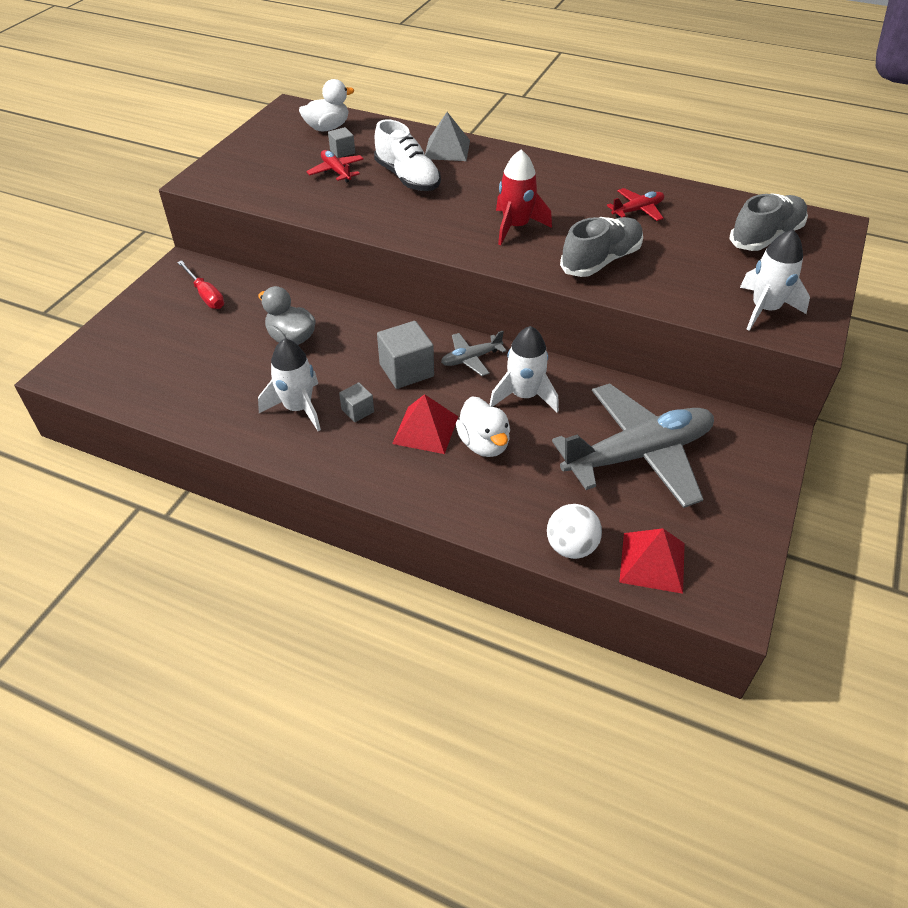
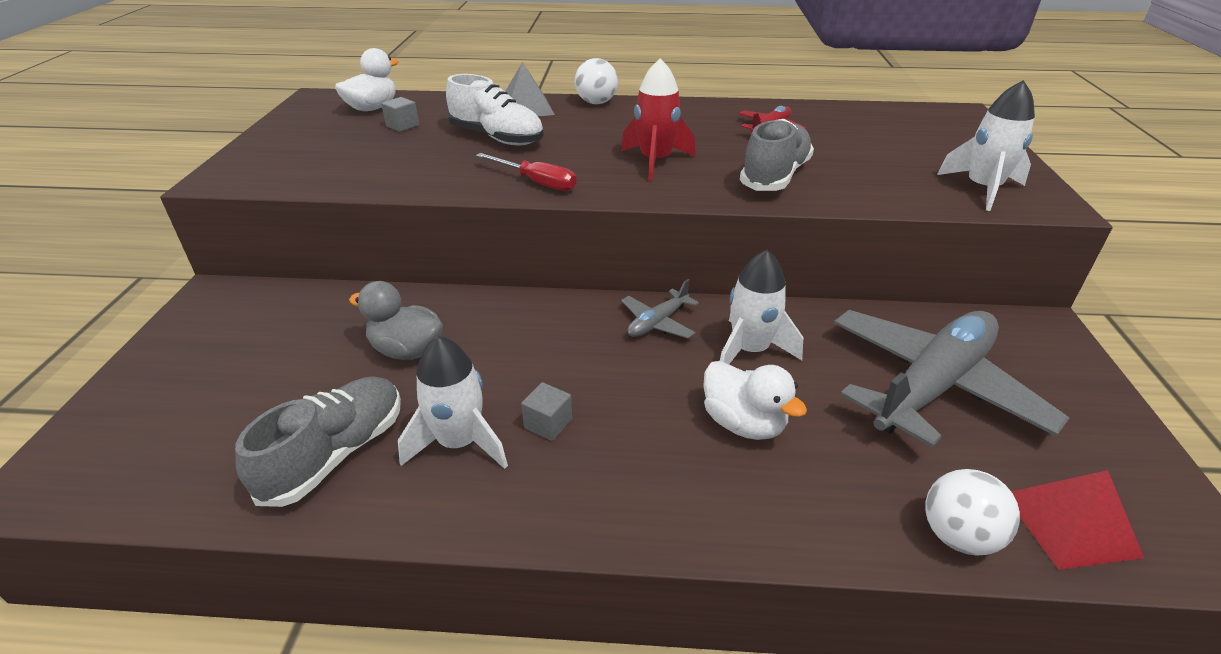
camera: 20 degrees left, 10 degrees down
(205, 295) = (259, 323): red screwdriver -> red screwdriver (536, 182)
(336, 171) = (405, 144): red plane -> none
(406, 370) = (585, 355): grey cube -> none
(425, 430) = (656, 425): red pyramid -> none
(508, 153) = (596, 103): none -> white ball
(765, 237) = (913, 130): grey shoe -> grey shoe (336, 454)

